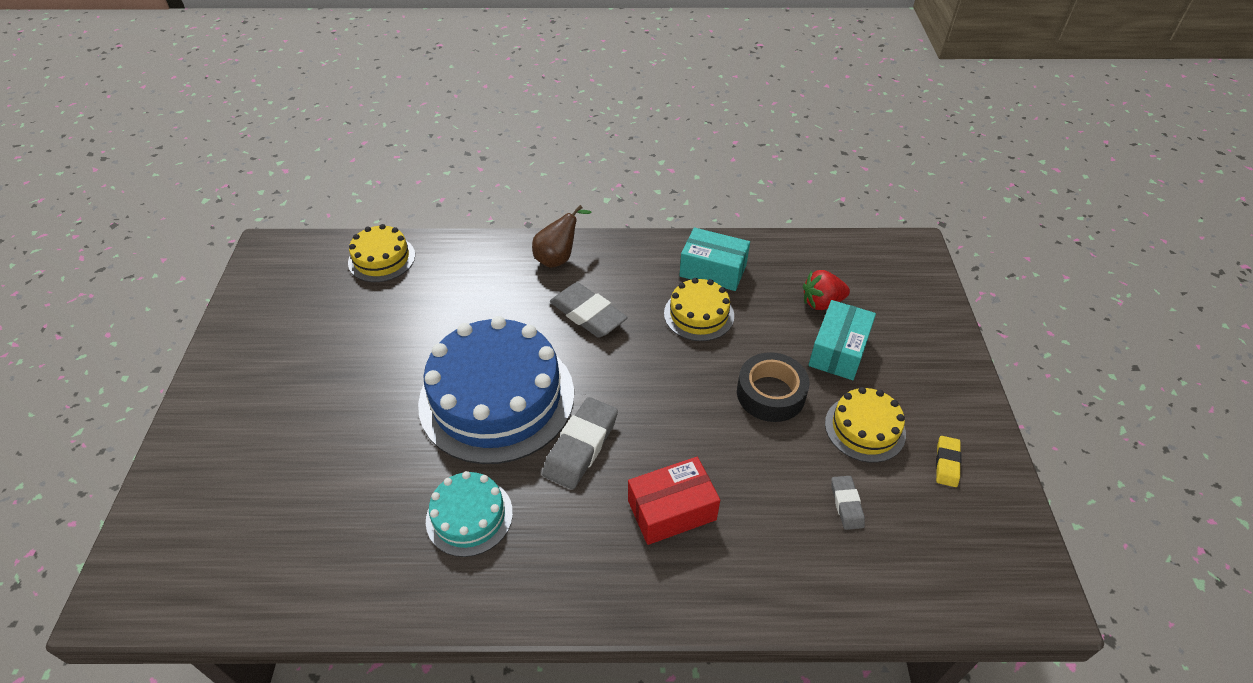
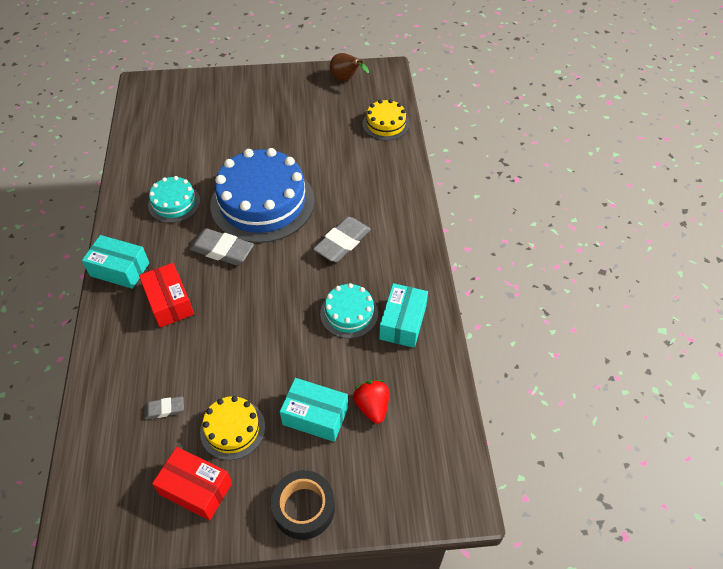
camera: 85 degrees right, 5 degrees up
(558, 258) = (401, 219): brown pear -> brown pear (346, 79)
(601, 588) = (120, 269): none -> turquoise box
(699, 314) = (349, 313): yellow cake -> turquoise cake
(770, 393) = (267, 363): black tape -> black tape (304, 508)
(947, 463) = (196, 488): yellow eraser -> red box

